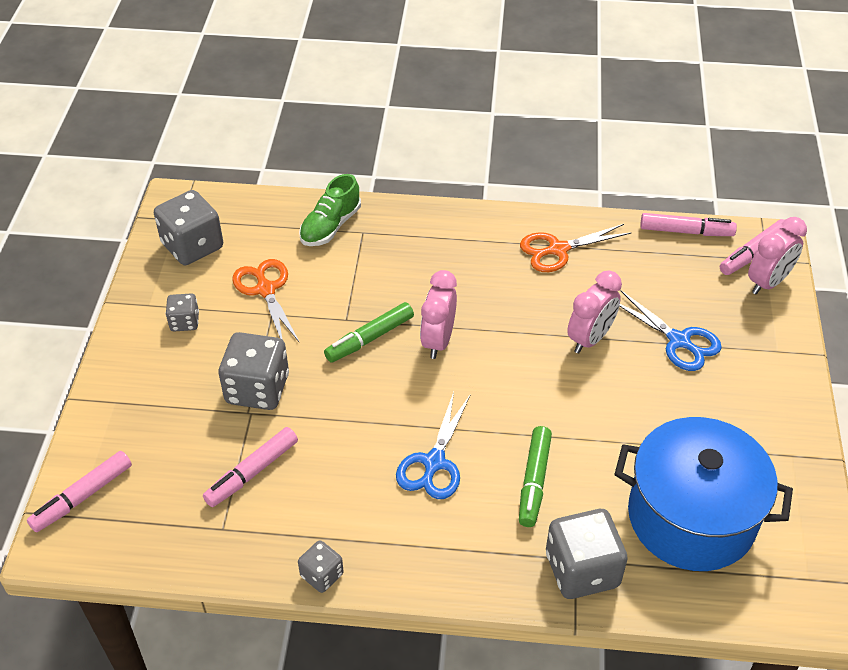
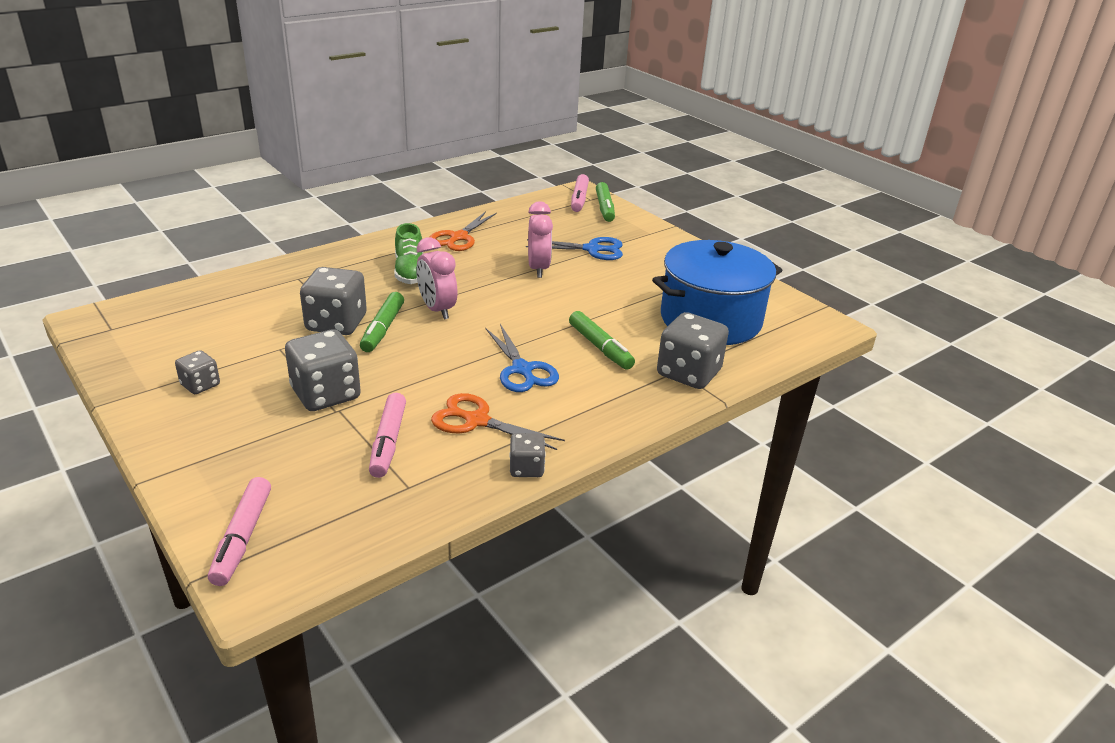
camera: 45 degrees left, 15 degrees down
(192, 246) = (146, 339): grey dice -> grey dice (336, 323)
(266, 290) = (255, 337): orange scissors -> orange scissors (477, 421)
(330, 226) = (266, 284): green shoe -> green shoe (410, 272)
(686, 231) = (527, 203): pink marker -> none
(768, 282) = (604, 208): pink clock -> green marker

